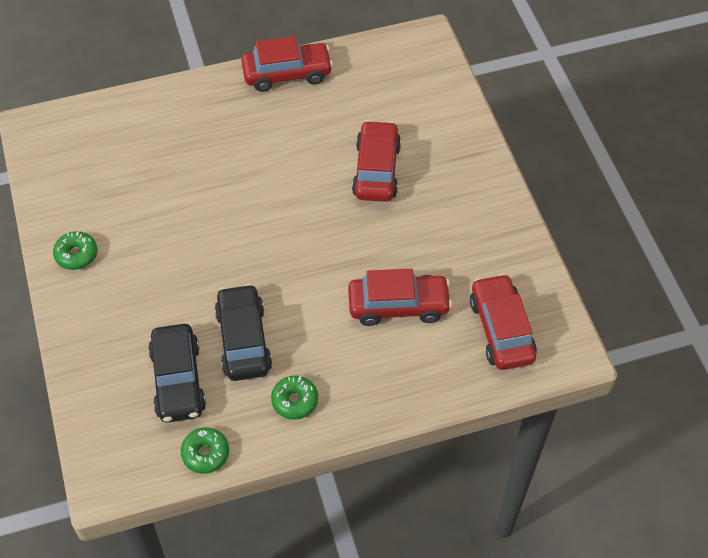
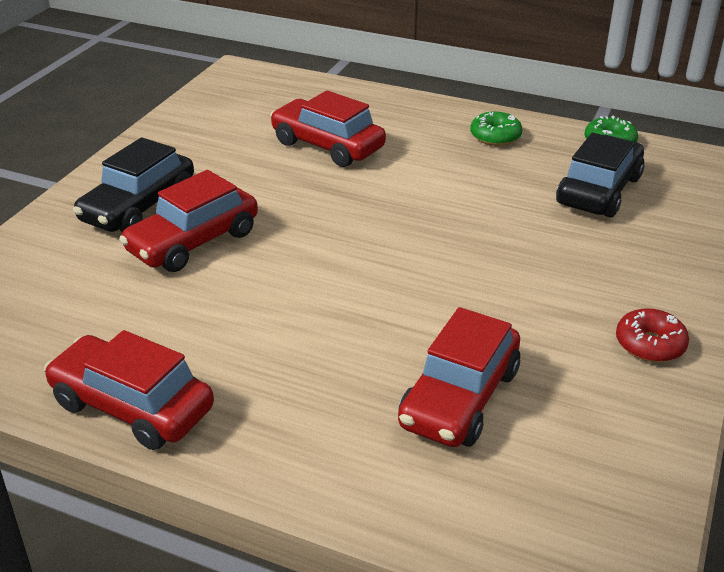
camera: 140 degrees left, 20 degrees down
(76, 254) = (649, 344): green donut -> red donut
(243, 340) = (503, 187): black car -> black car (139, 207)
(501, 330) = (266, 100): red car -> red car (459, 398)

